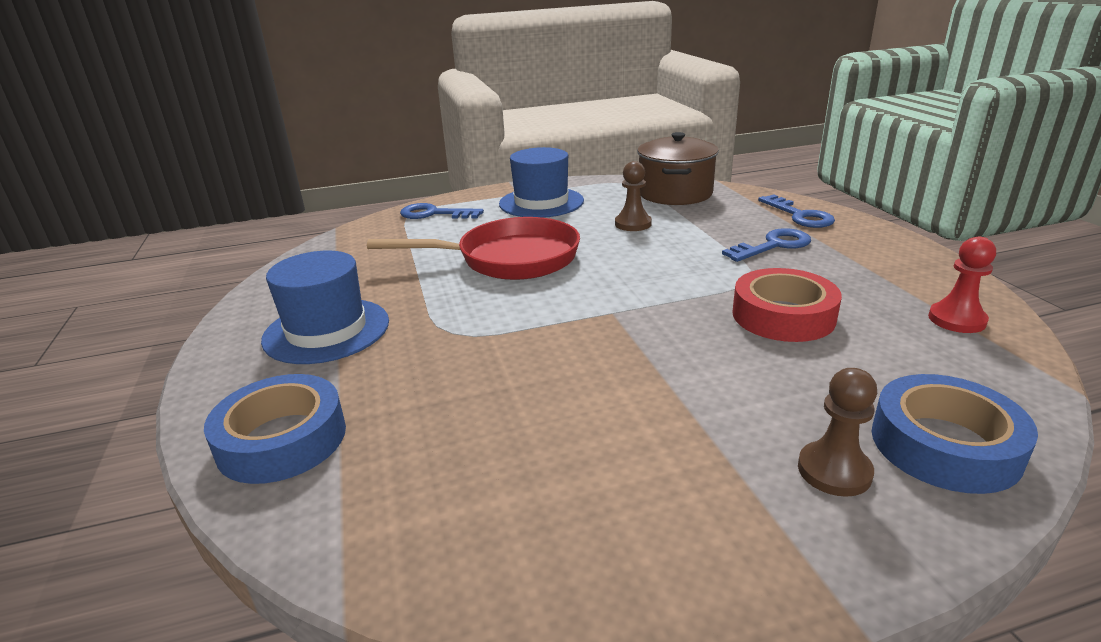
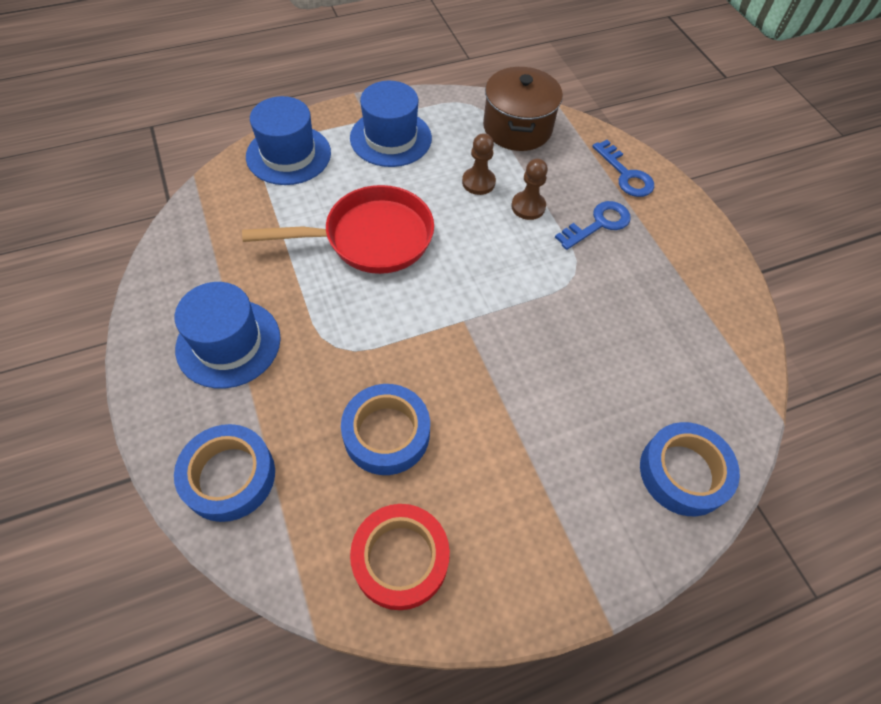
camera: 10 degrees left, 30 degrees up
(434, 214) = (288, 155): blue key -> blue hat
(502, 402) = (386, 433): none -> blue tape
(783, 315) = (596, 327): red tape -> red tape (400, 559)
(834, 471) = (611, 499): brown pawn -> brown pawn (528, 207)
(956, 320) = (721, 334): red pawn -> none

